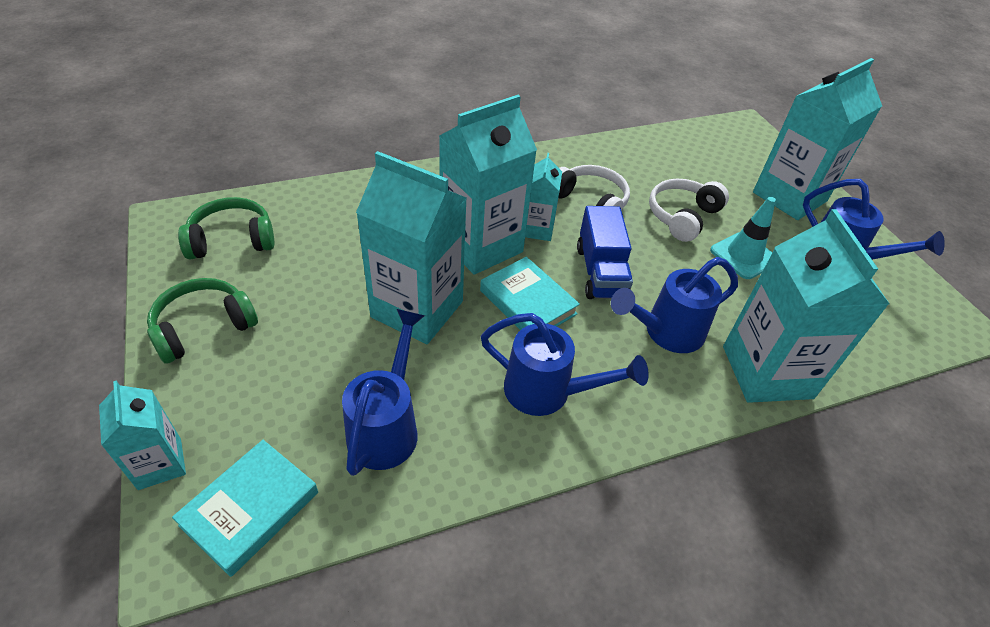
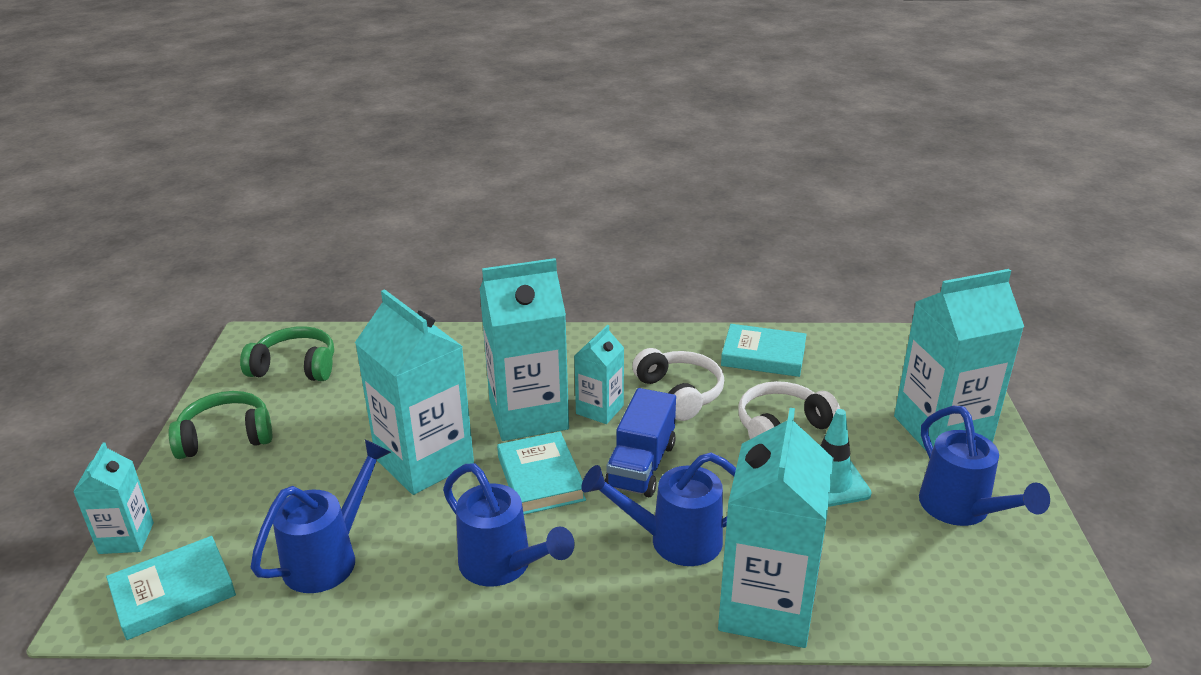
camera: 25 degrees right, 15 degrees down
(632, 158) = (763, 356): none -> turquoise book

